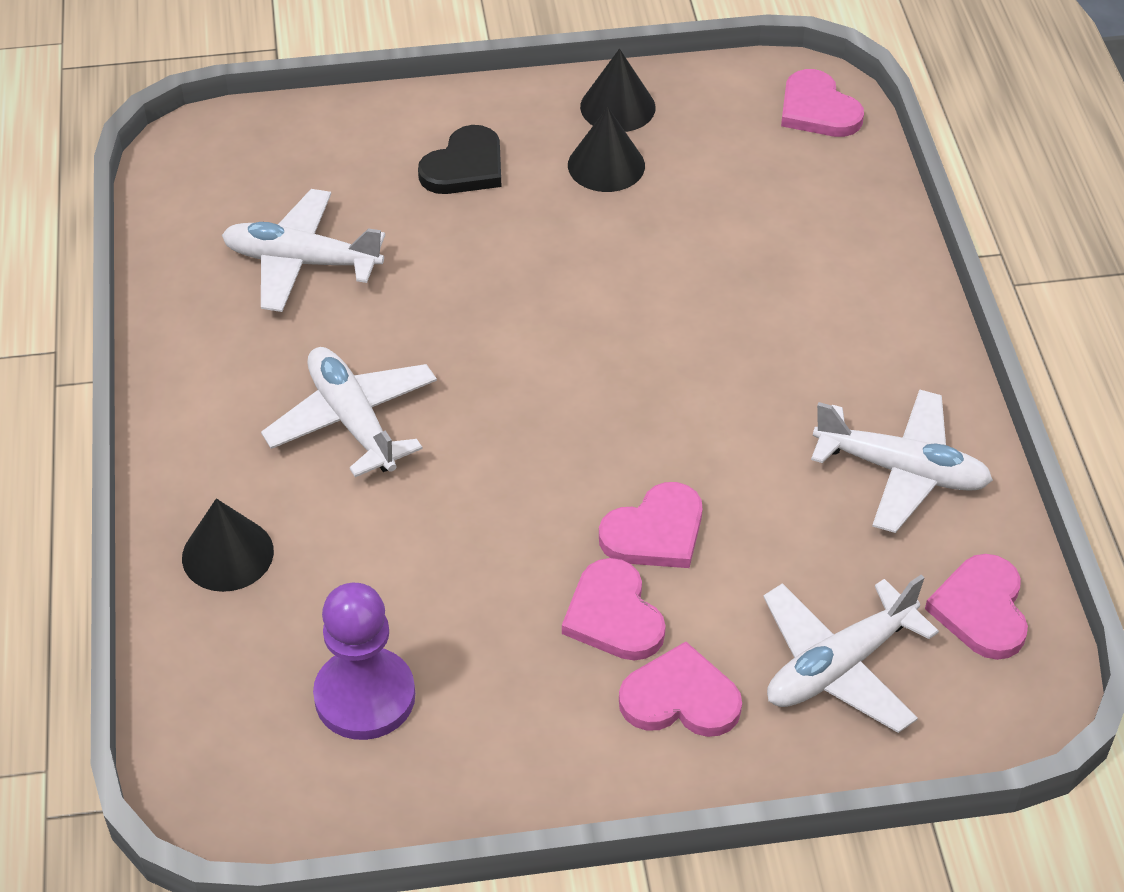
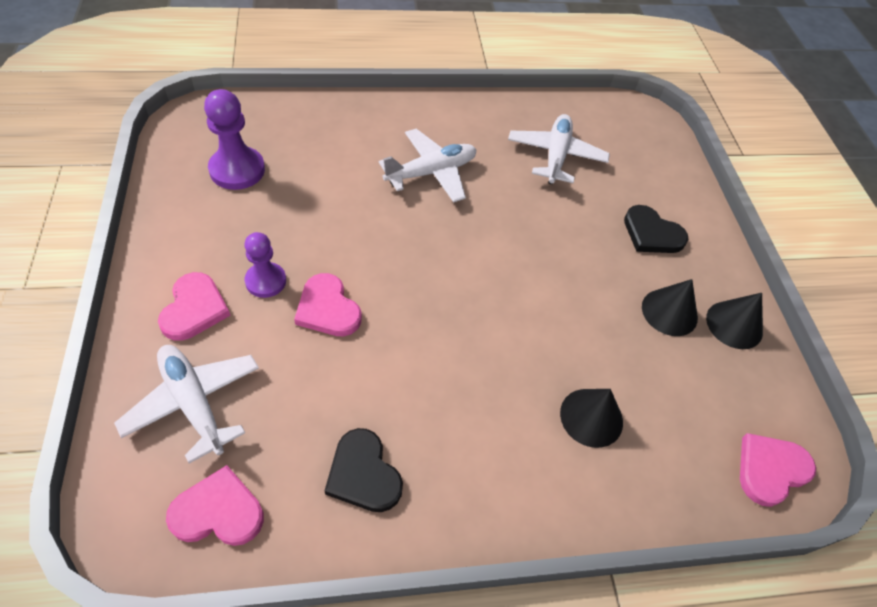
camera: 85 degrees right, 5 degrees up
(227, 554) = (342, 123): black cone -> black cone (591, 417)
(613, 615) = (266, 281): pink heart -> purple pawn
(901, 470) = (363, 474): white plane -> black heart

